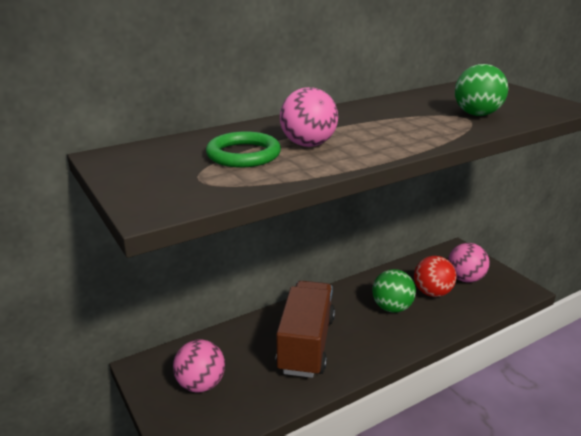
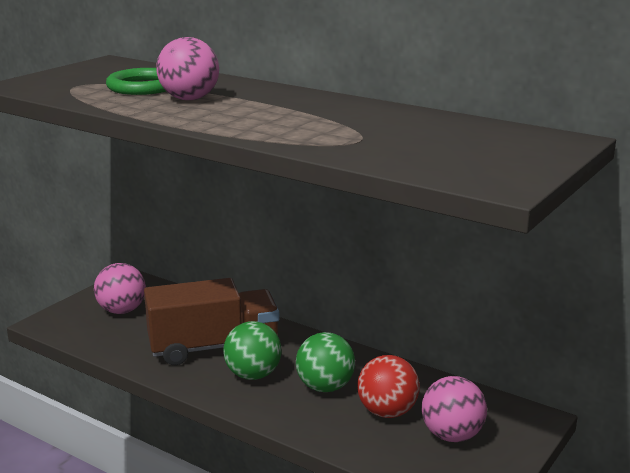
camera: 65 degrees right, 5 degrees down
(477, 114) = (382, 144): green ball -> green ball (253, 375)

